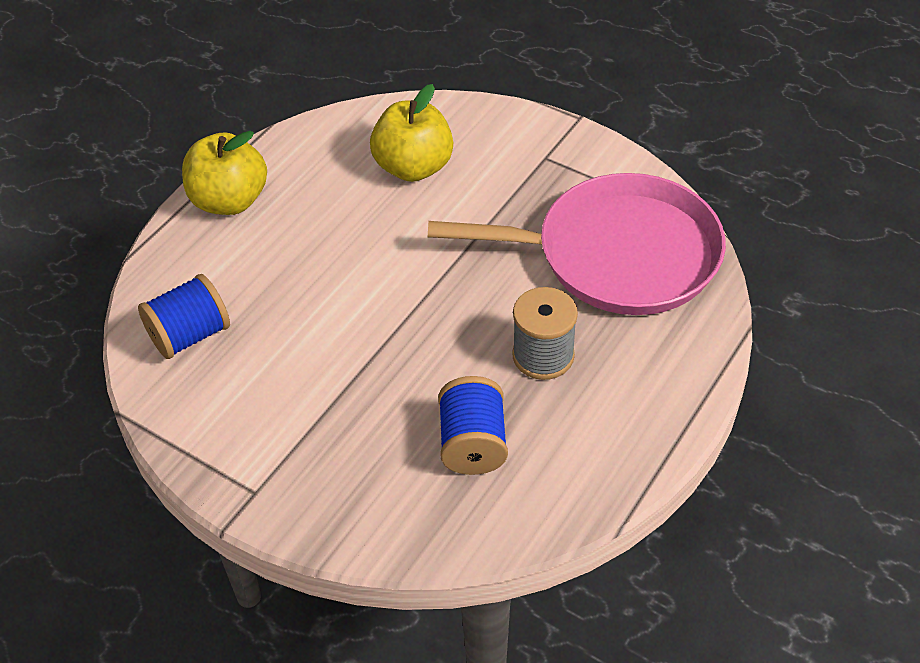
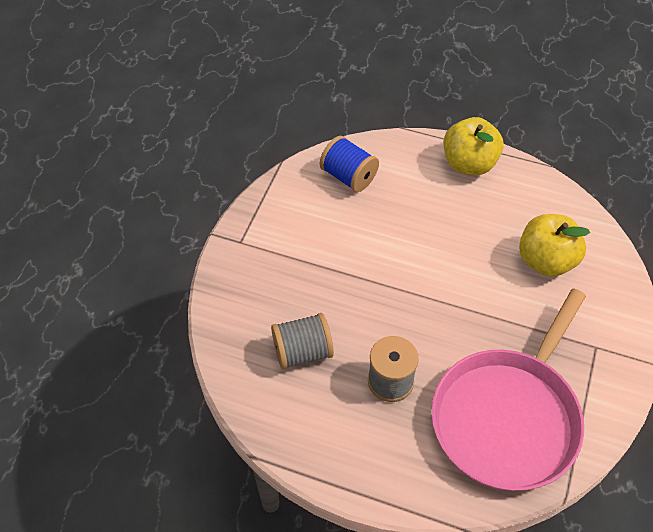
camera: 75 degrees right, 5 degrees up
(472, 444) = (302, 351): blue spool -> grey spool
(618, 255) = (508, 417): pink pan -> pink pan turned 45 degrees clockwise

